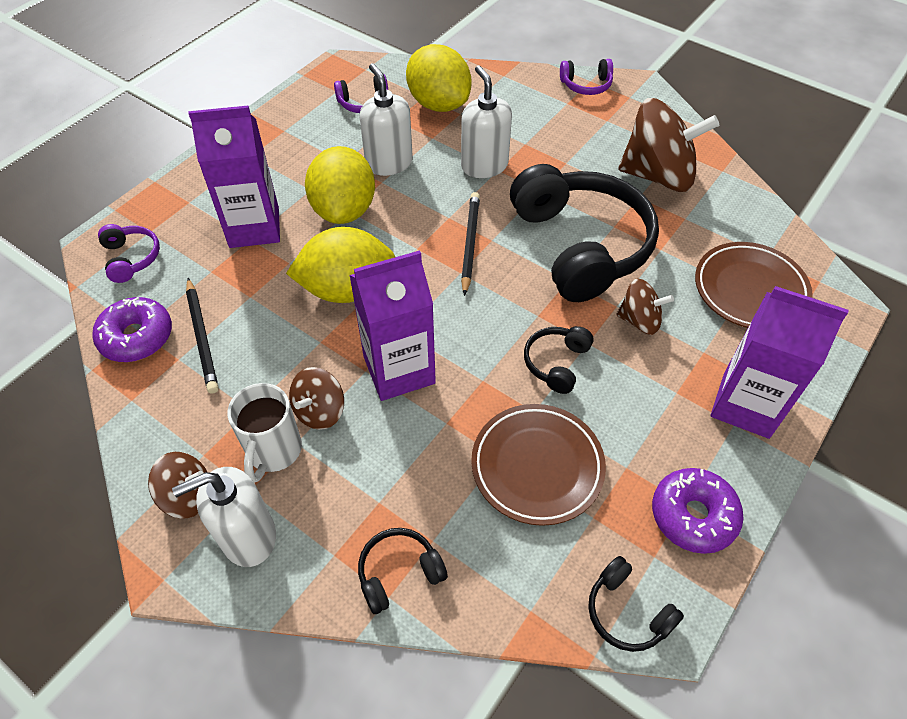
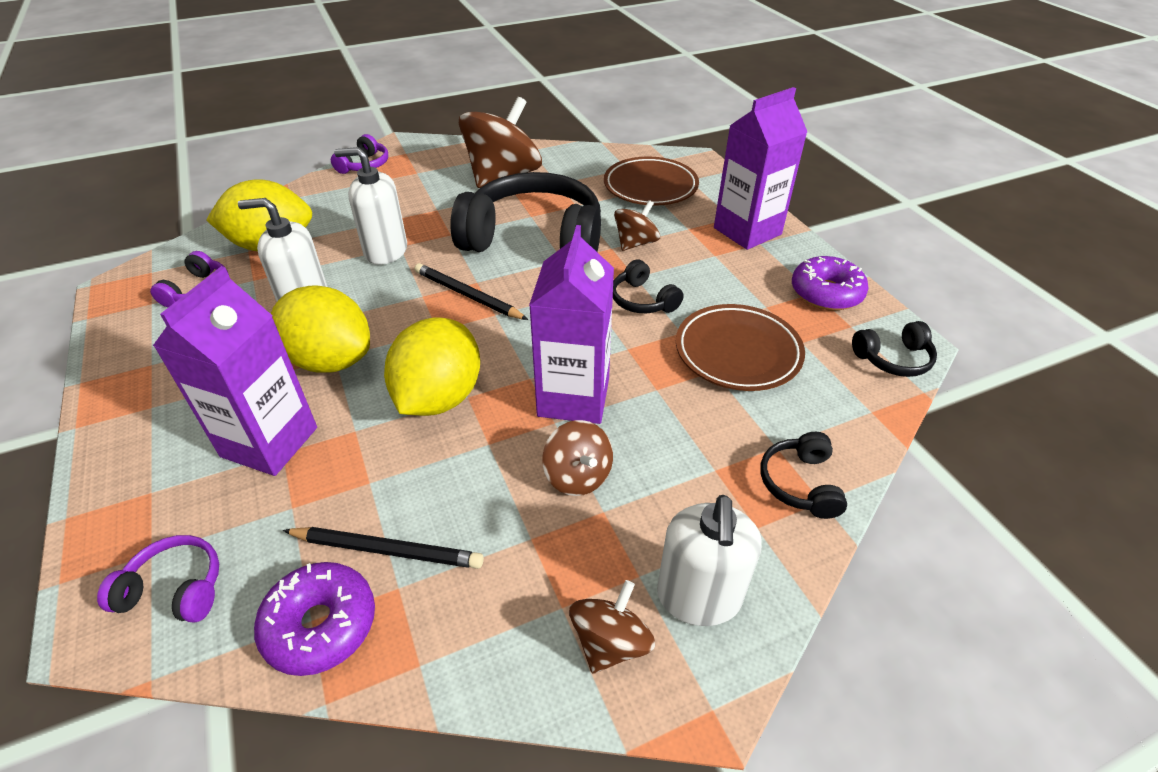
camera: 60 degrees left, 10 degrees down
(273, 451) = (602, 534): white mug -> none

